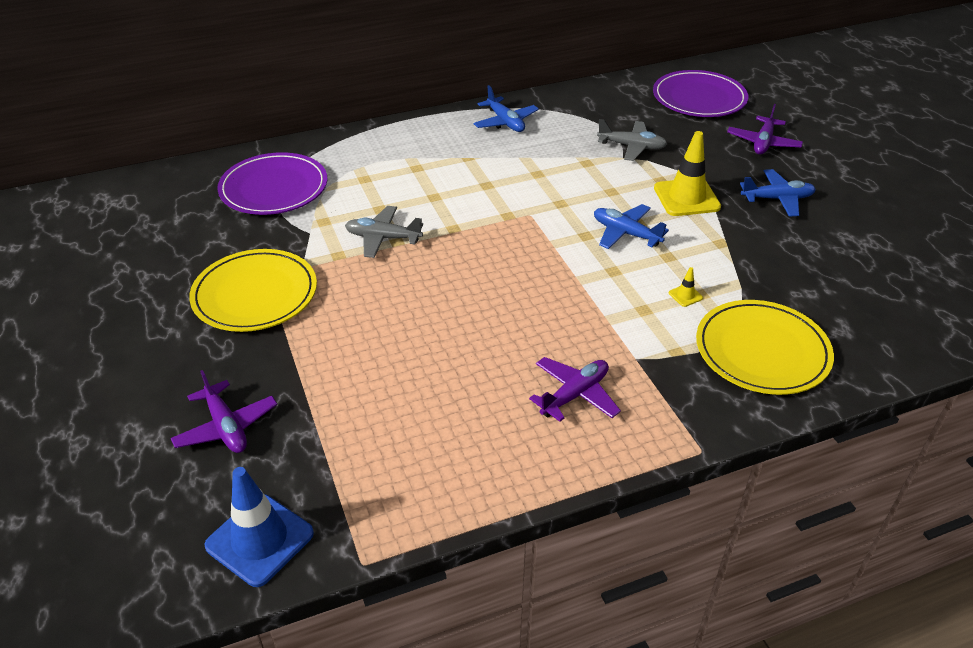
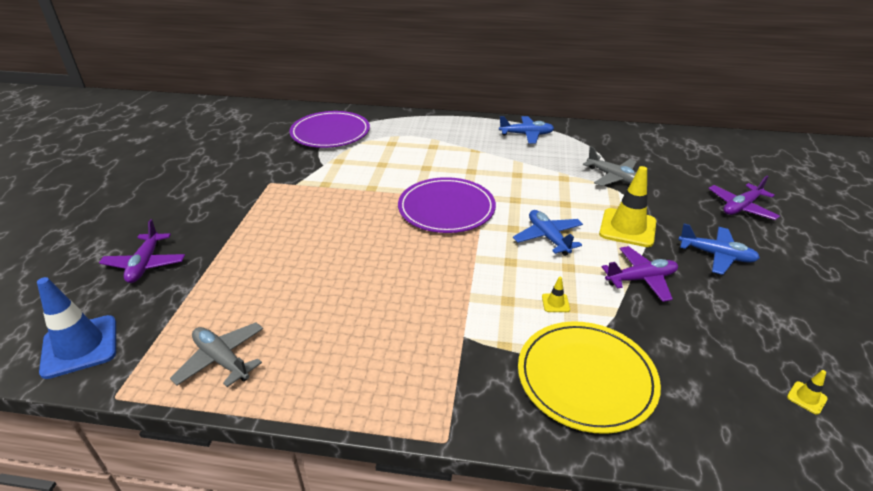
camera: 30 degrees right, 5 degrees down
(255, 294) = (251, 190): yellow plate -> none
(383, 238) = (365, 183): grey plane -> grey plane (222, 360)
(505, 122) = (526, 135): blue plane -> blue plane turned 90 degrees counterclockwise
(575, 395) = (387, 343): purple plane -> purple plane (641, 279)
(699, 98) = (707, 158): purple plate -> purple plate (446, 208)
(919, 297) = (806, 398): none -> yellow traffic cone

